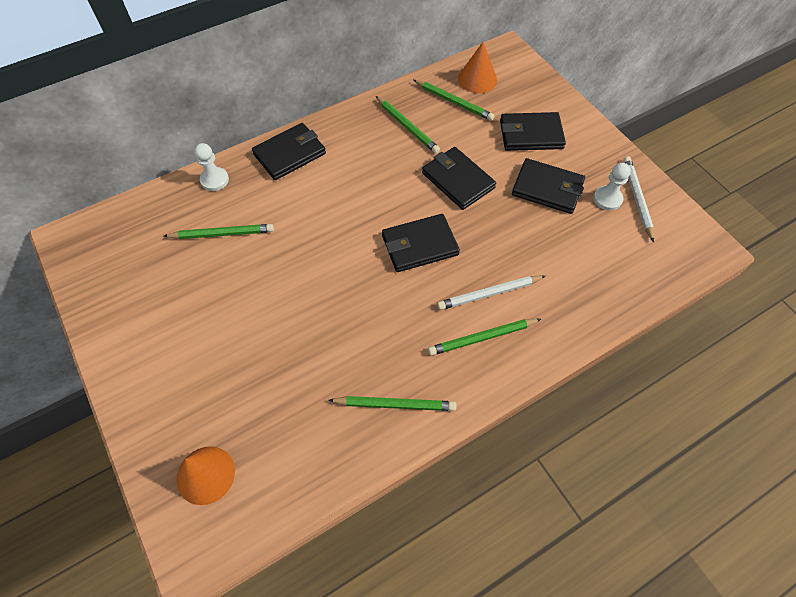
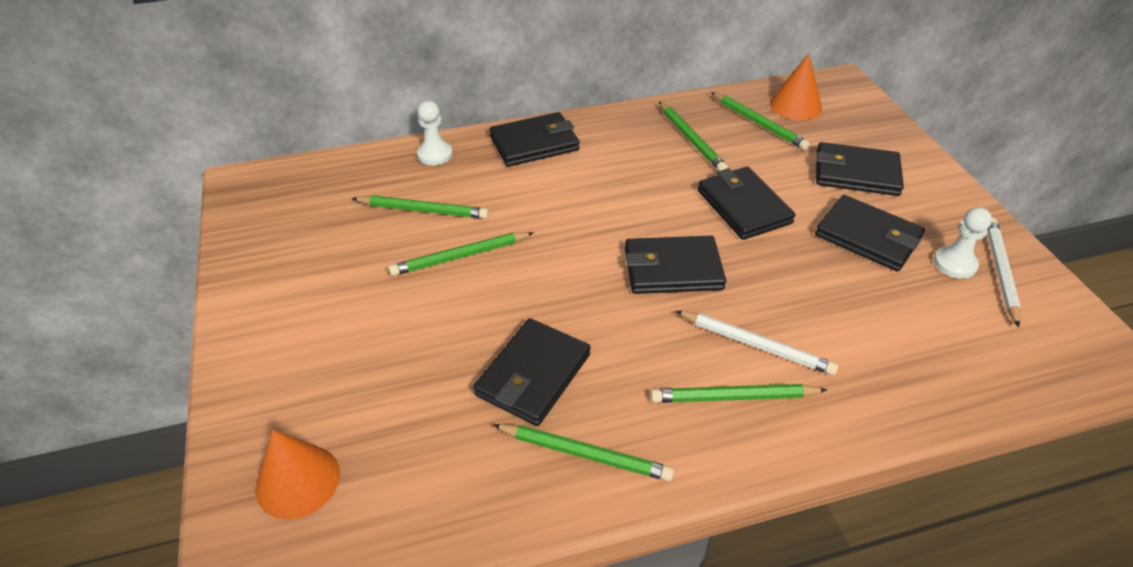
camera: 15 degrees right, 15 degrees down
(263, 269) = (460, 256): none -> green pencil
(344, 354) = (533, 375): none -> black wallet
(489, 294) = (756, 345): white pencil -> white pencil turned 150 degrees counterclockwise

